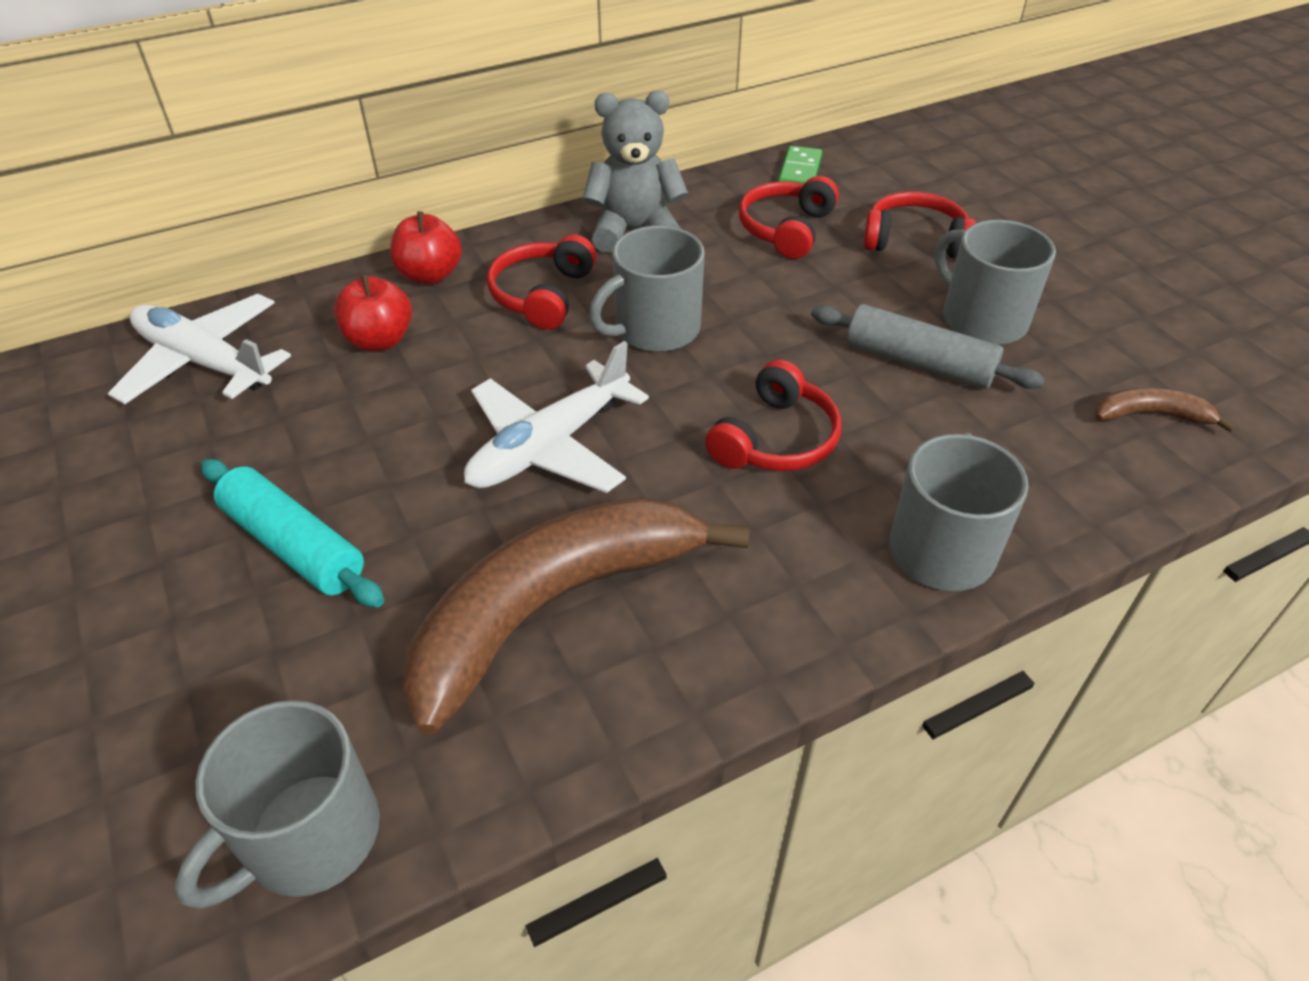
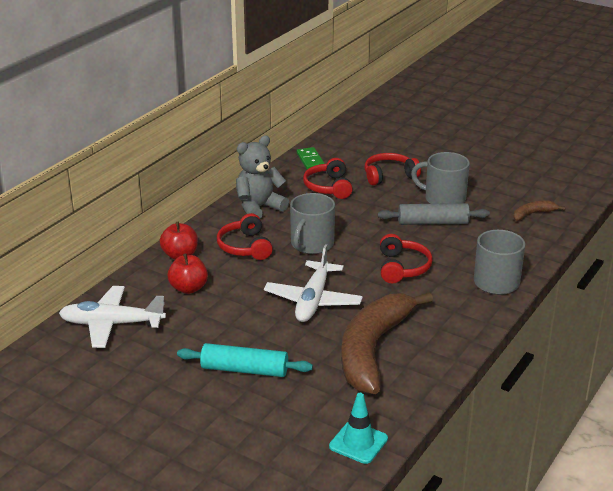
camera: 30 degrees left, 15 degrees down
(308, 837) = (358, 442): grey mug -> turquoise traffic cone

